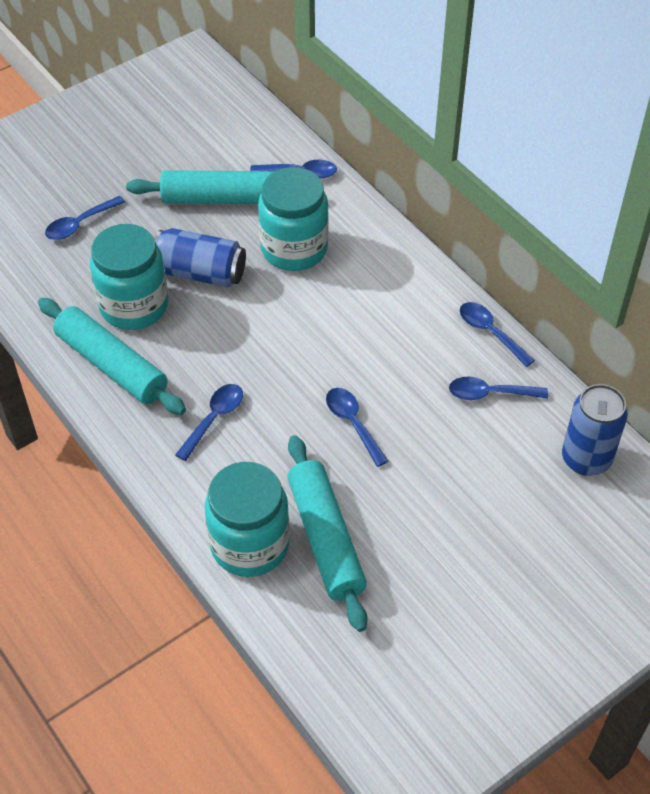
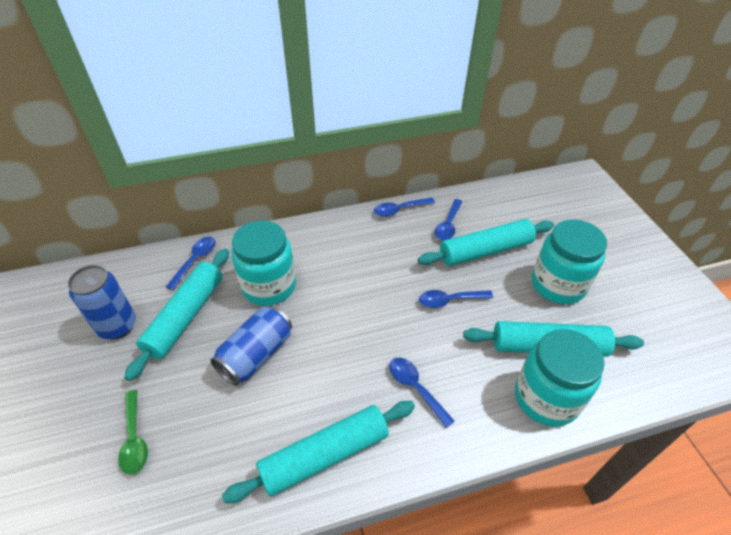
camera: 70 degrees left, 5 degrees down
(80, 224) = (134, 439): blue spoon -> green spoon
(134, 306) = (264, 417): turquoise jar -> turquoise jar (558, 285)
(461, 445) = (485, 251): none -> turquoise rolling pin
(586, 458) = (510, 201): blue can -> blue can (117, 326)

